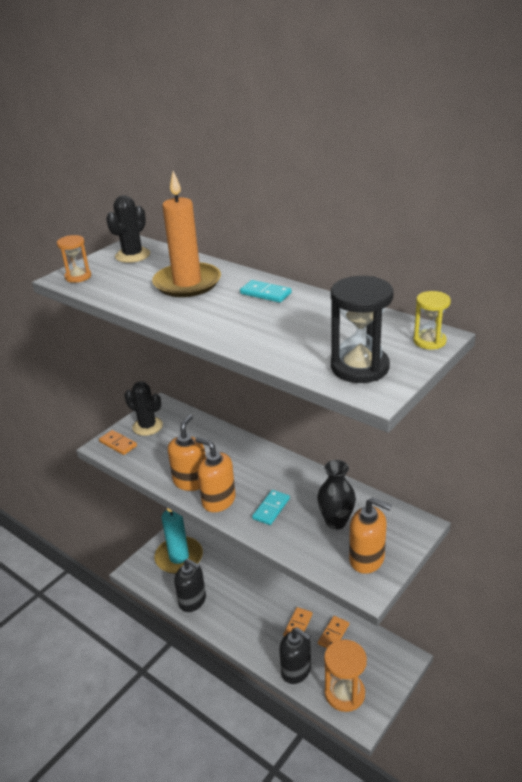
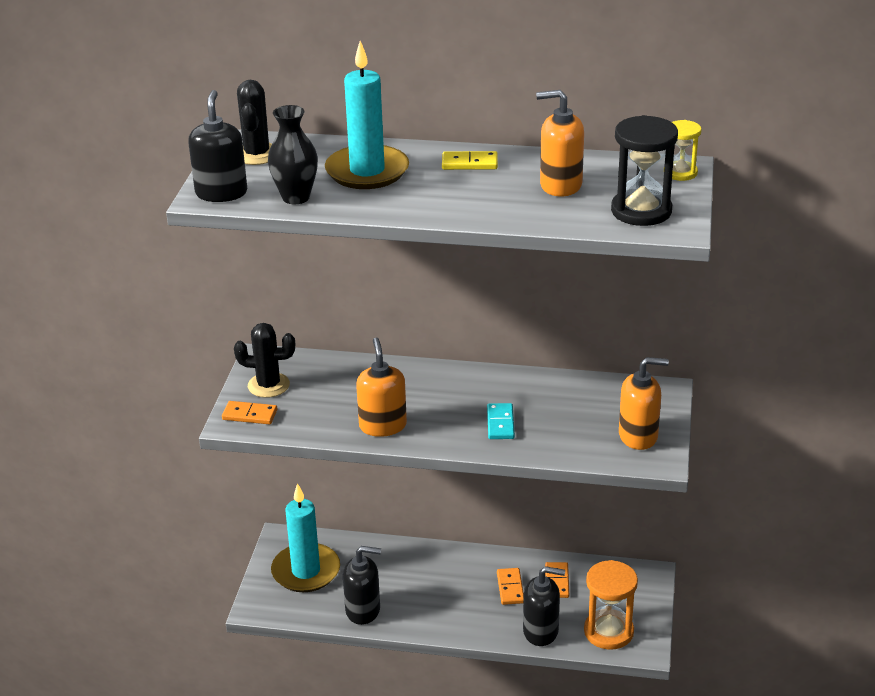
camera: 30 degrees left, 0 degrees up
(78, 277) = (221, 193): orange hourglass -> black soap dispenser
(187, 283) = (367, 171): orange candle -> turquoise candle
(218, 500) = (434, 434): orange soap dispenser -> orange soap dispenser (560, 185)
(265, 293) = (469, 163): turquoise domino -> yellow domino
(336, 521) = (580, 413): black vase -> black vase (296, 197)

